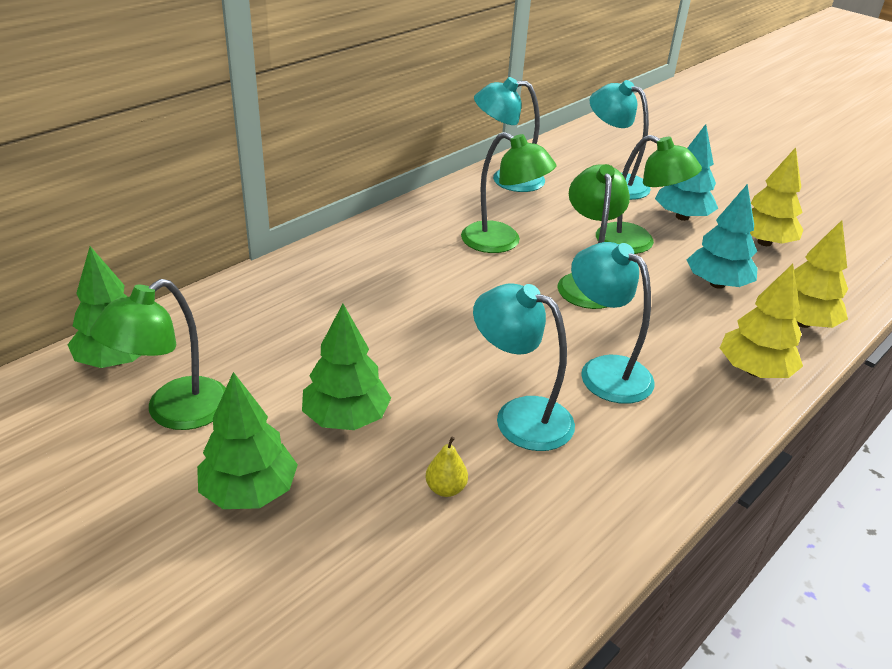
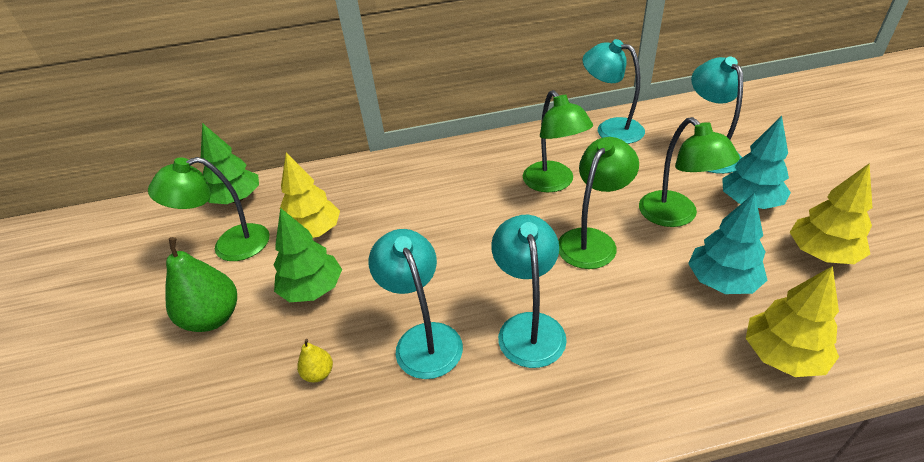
camera: 40 degrees right, 5 degrees up
(249, 492) = (213, 318): green tree -> green pear
(754, 371) = (674, 385): yellow tree -> yellow tree (314, 232)

